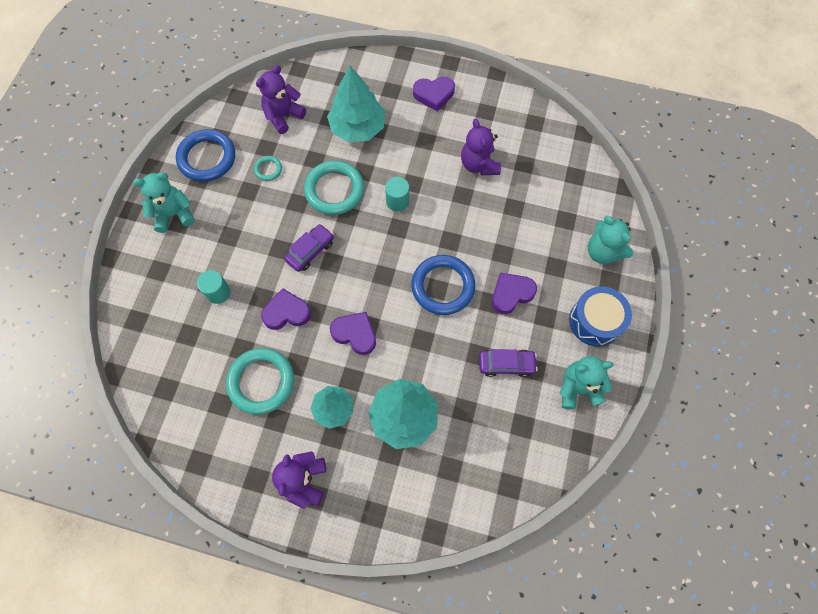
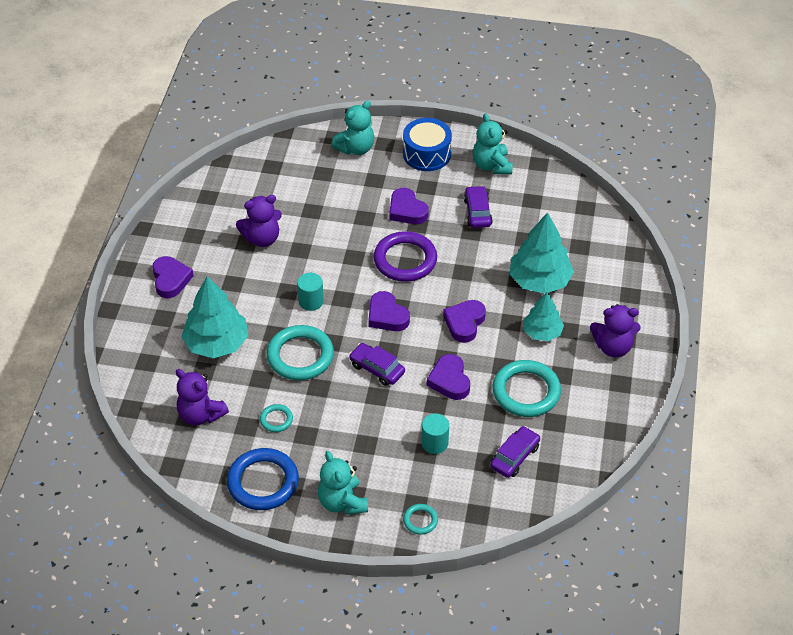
camera: 95 degrees left, 20 degrees down
(141, 273) = (420, 520): none -> turquoise ring
(188, 361) = (514, 457): none -> purple car
(372, 264) = (387, 316): none -> purple heart
(443, 286) = (405, 260): blue ring -> purple ring

